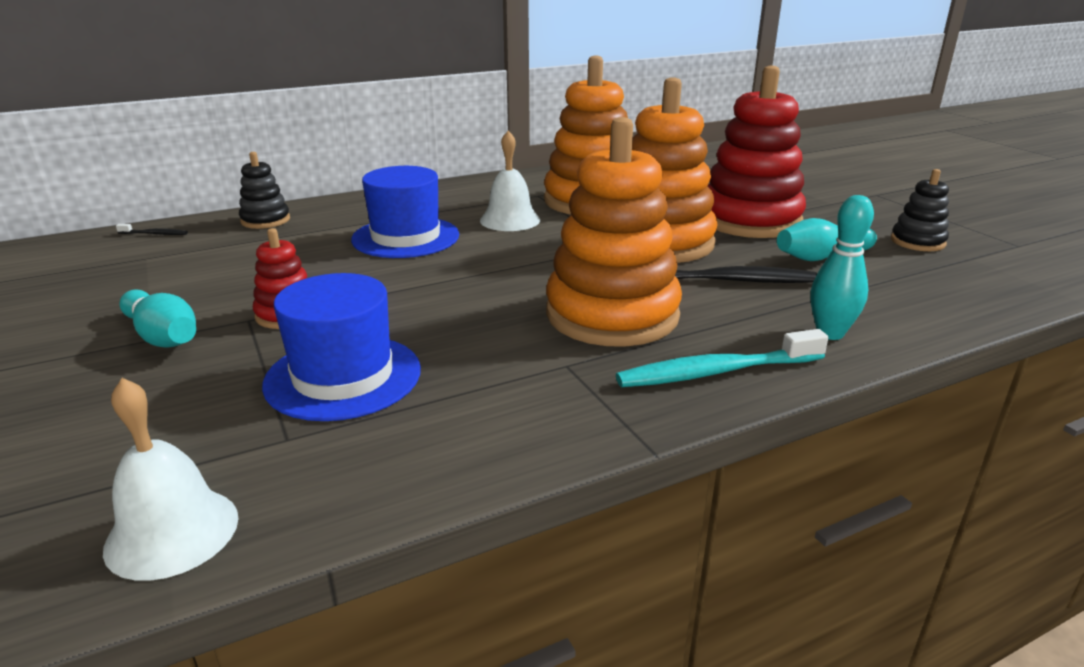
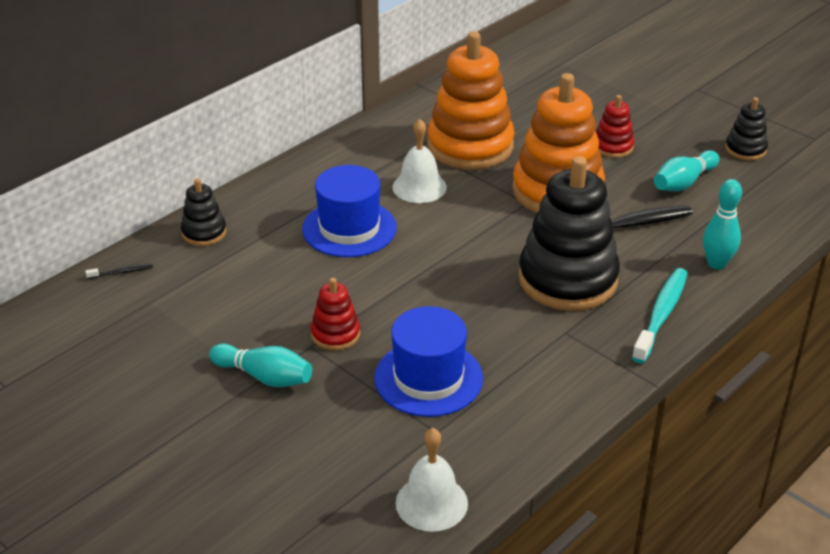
camera: 20 degrees left, 10 degrees up
(612, 315) = (567, 279): orange stacking toy -> black stacking toy
(716, 372) = (661, 315): turquoise toothbrush -> turquoise toothbrush turned 150 degrees clockwise
(749, 220) = (612, 147): red stacking toy -> red stacking toy, size x0.47

